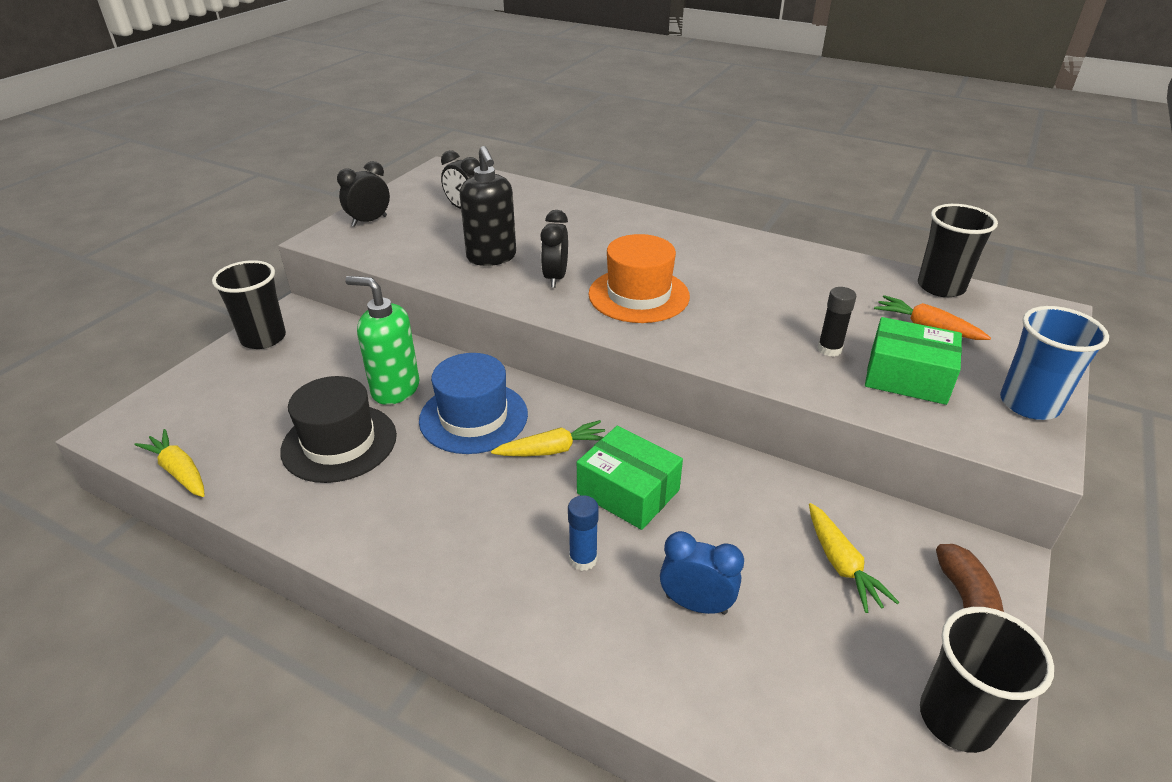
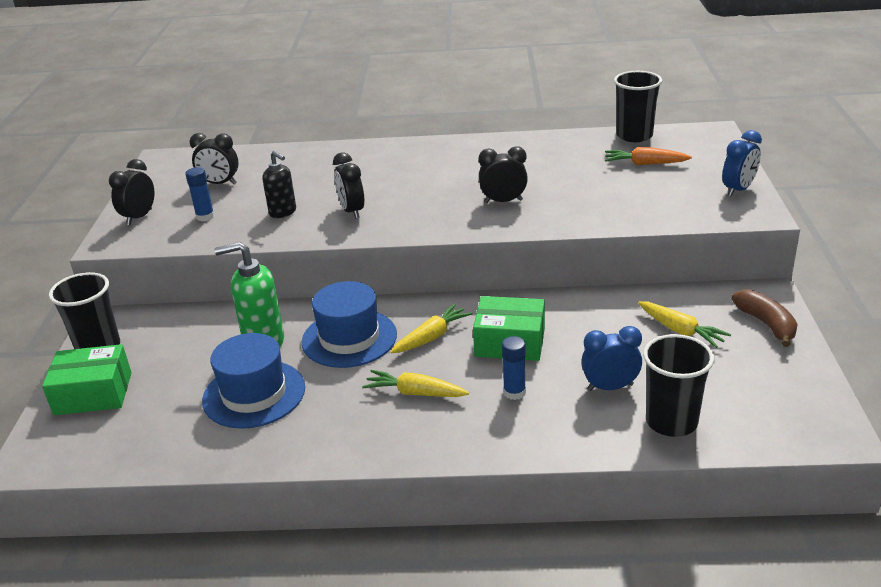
camera: 25 degrees left, 5 degrees down
(179, 471) = (130, 464): yellow carrot -> yellow carrot (415, 393)
(339, 443) = (254, 394): black hat -> blue hat
(422, 239) = (205, 216): none -> blue glue stick
(491, 257) = (283, 212): black soap dispenser -> black soap dispenser, size x0.65
(638, 295) = (429, 203): orange hat -> none
(719, 319) = (503, 201): none -> black clock
(829, 349) = (594, 197): black glue stick -> none
(907, 377) = (656, 197): green box -> green box (93, 393)
(956, 719) = (800, 382): black cup -> black cup (671, 421)
(1029, 404) = (738, 190): blue cup -> blue clock

